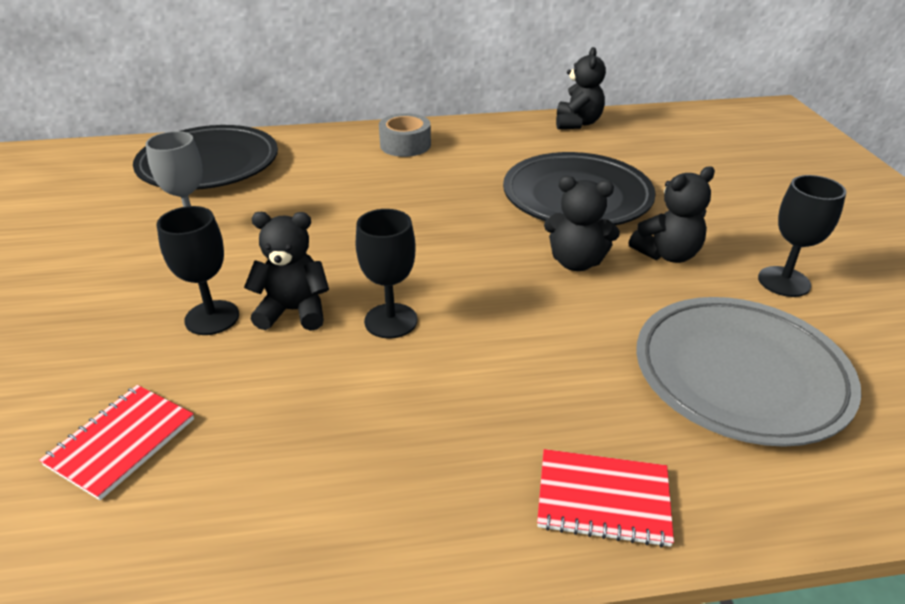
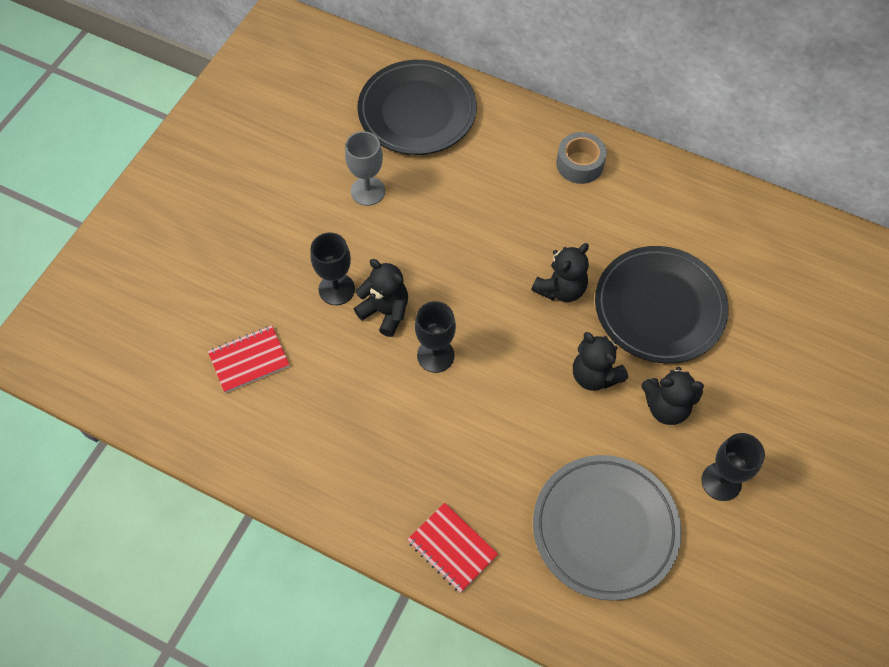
camera: 35 degrees right, 25 degrees up
(577, 123) = (752, 211): black teddy bear -> black teddy bear (561, 289)

